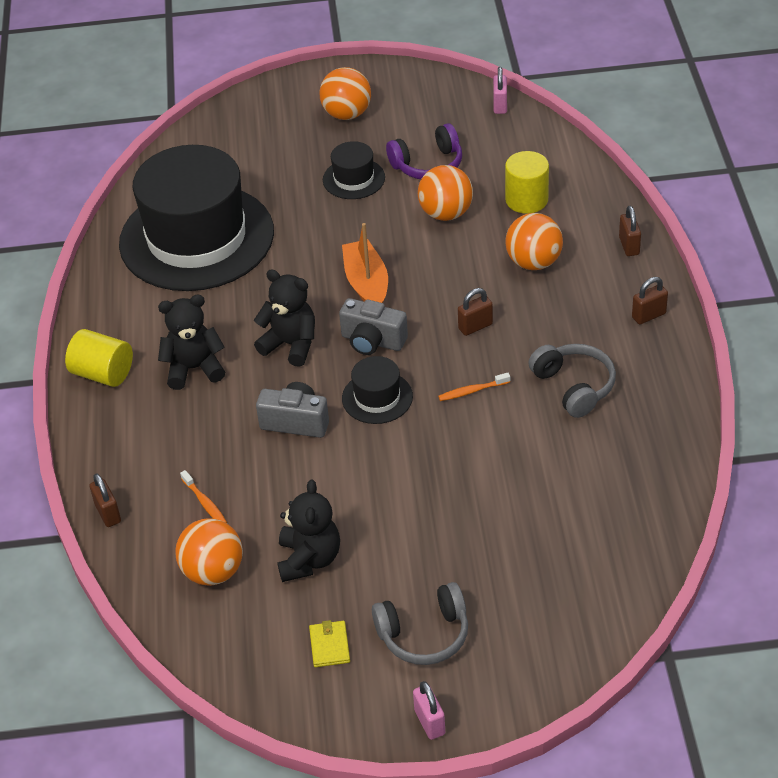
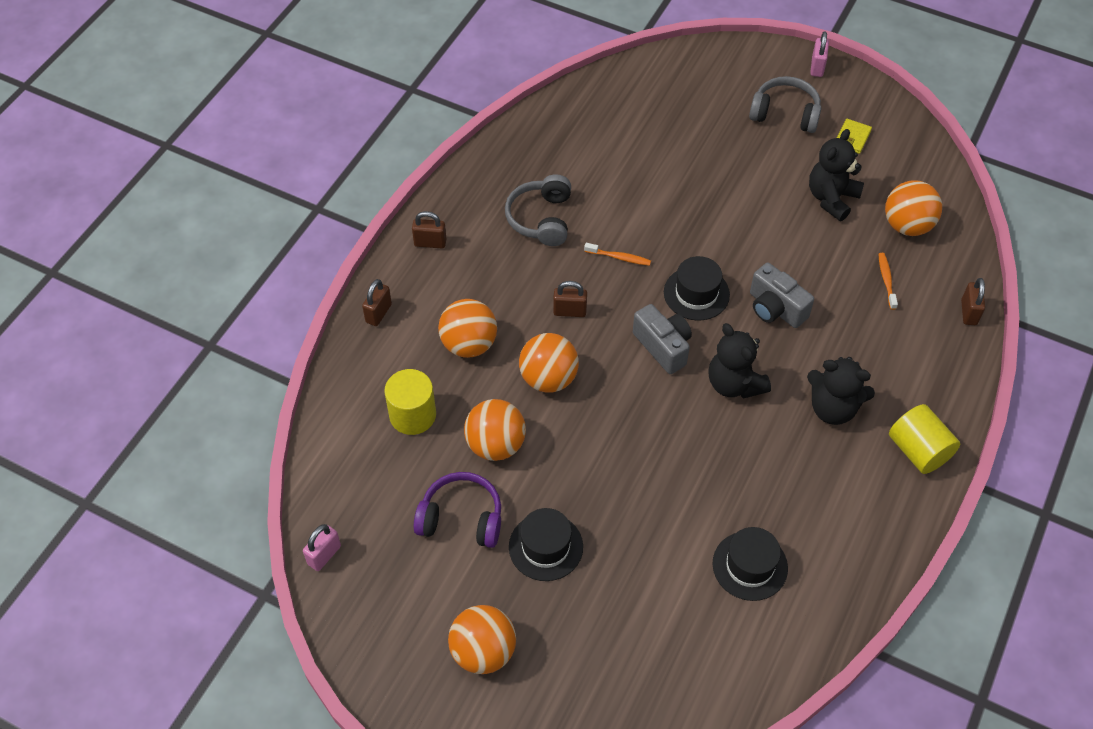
camera: 150 degrees left, 10 degrees up
(196, 238) = (750, 566): black hat -> black hat, size x0.42
(366, 284) = (626, 408): orange boat -> none
(447, 272) = (548, 378): none -> orange ball

